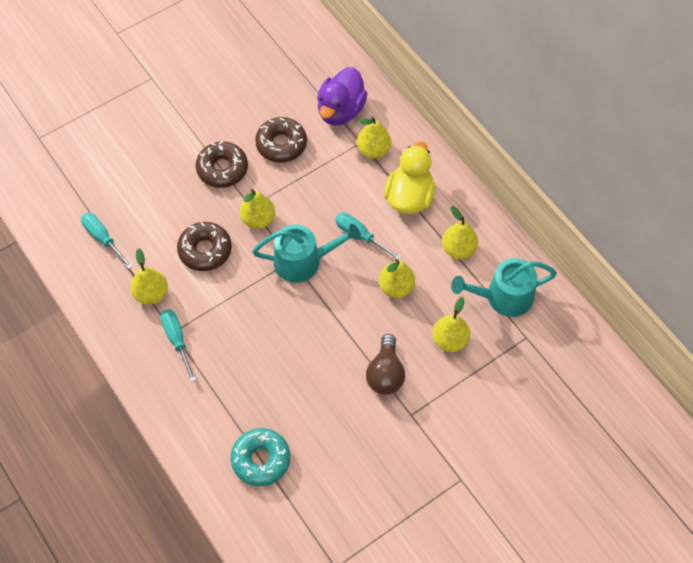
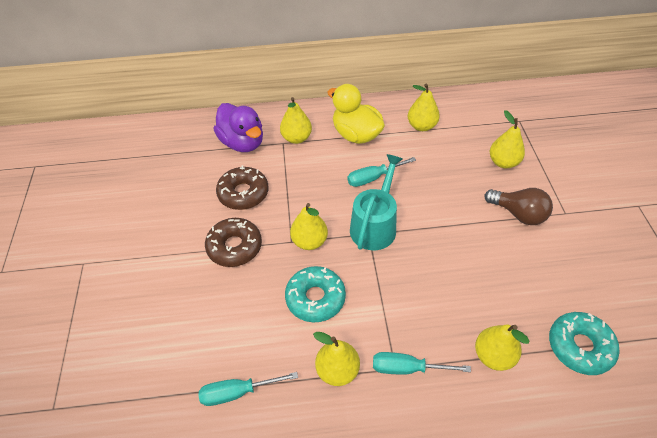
camera: 60 degrees left, 10 degrees down
(205, 250) = (315, 298): brown donut -> turquoise donut
(396, 287) = (436, 175): yellow pear -> yellow pear (493, 356)
(503, 297) = (478, 119): turquoise watering can -> none

